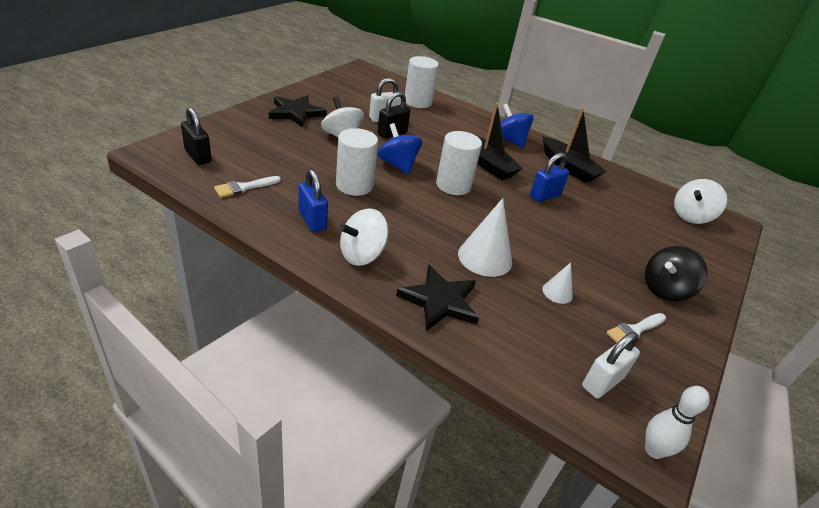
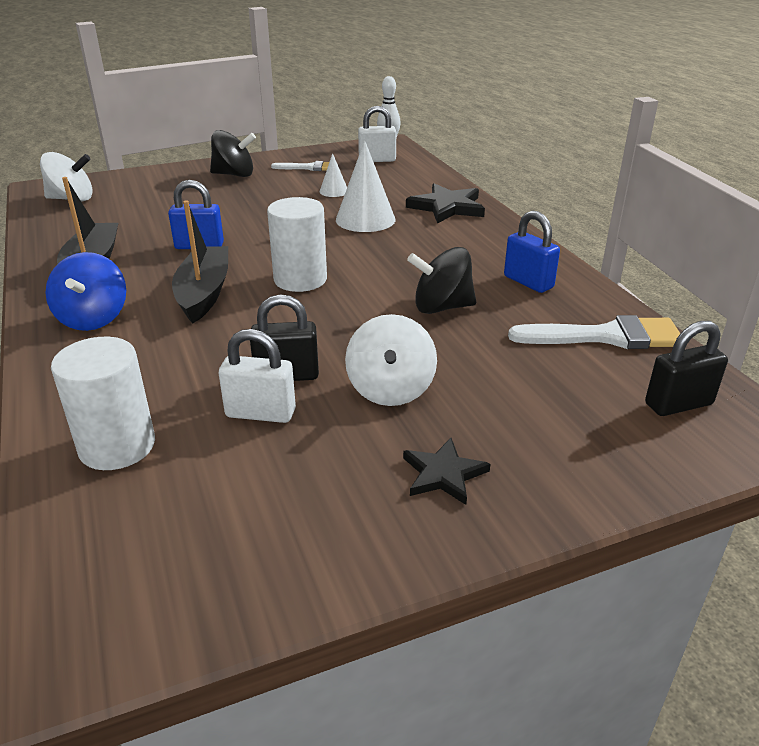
camera: 140 degrees left, 5 degrees down
(198, 156) = (678, 404): black padlock -> black padlock turned 75 degrees clockwise
(244, 187) = (606, 336): white brush -> white brush, size x1.67
(296, 113) = (443, 474): black star -> black star, size x0.63
(312, 220) = (528, 282): blue padlock -> blue padlock turned 45 degrees counterclockwise
(354, 185) = (441, 307): white cylinder -> black spinning top
(362, 255) = (492, 245): white spinning top -> none
(397, 165) = (345, 320): blue spinning top -> none

